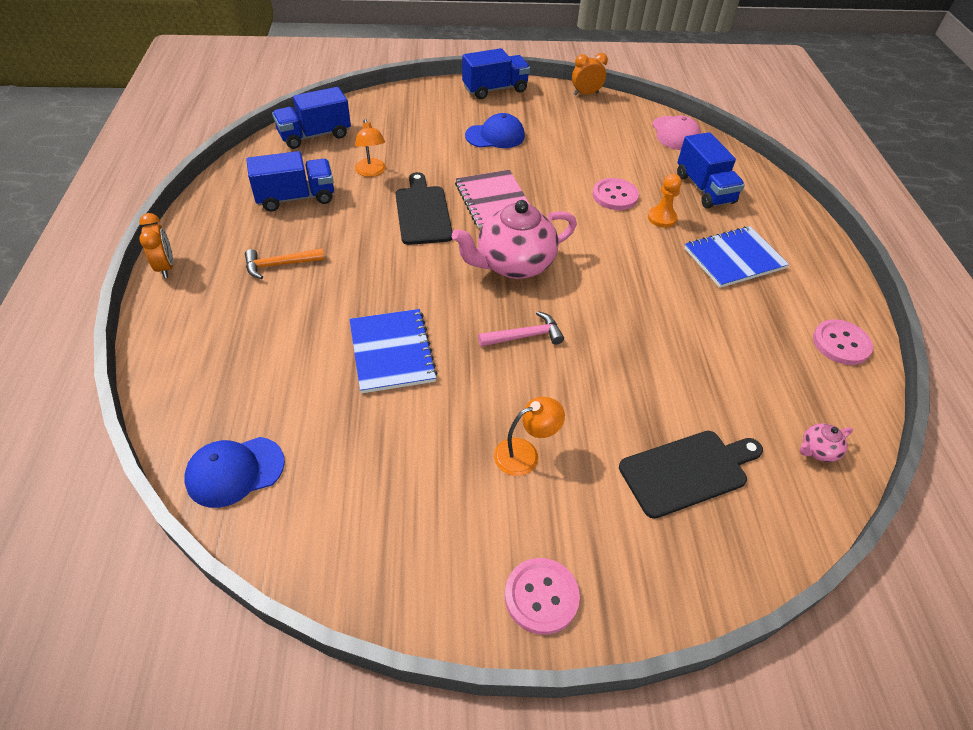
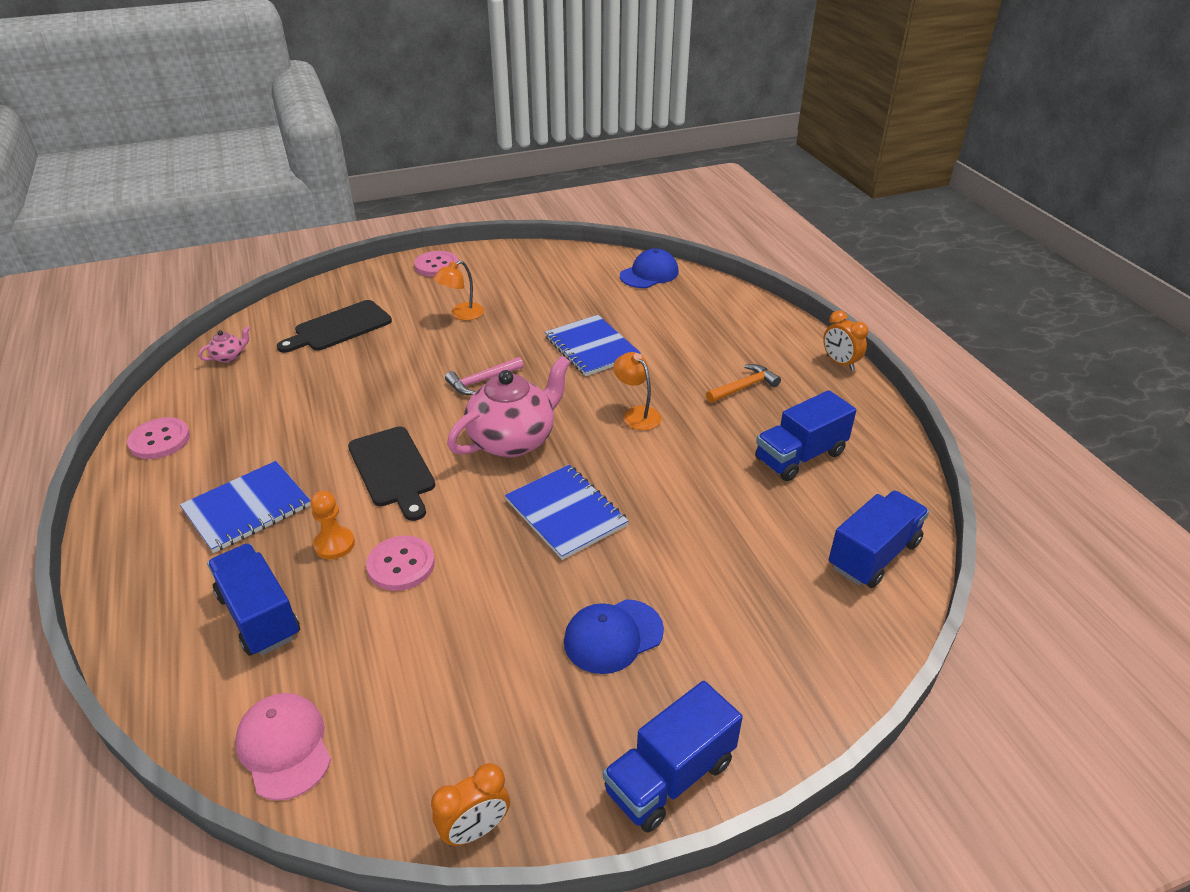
camera: 165 degrees right, 10 degrees down
(371, 172) = (746, 514): orange lamp -> orange lamp (637, 414)
(422, 212) = (644, 475): black cutting board -> black cutting board (393, 470)
(494, 200) = (566, 513): pink notebook -> blue notebook

